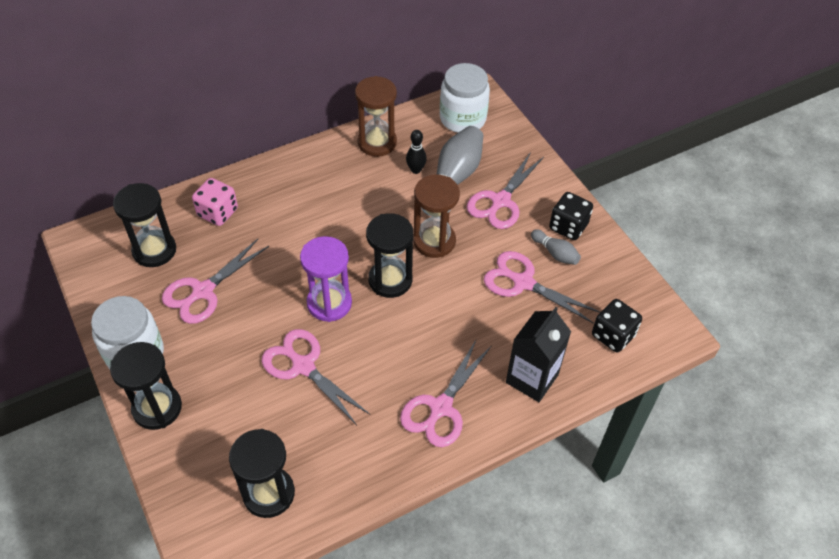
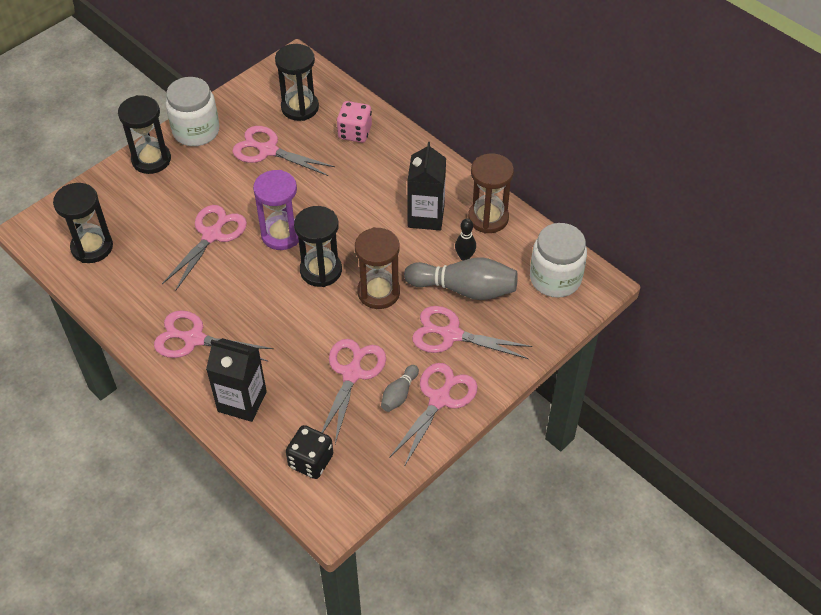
camera: 75 degrees right, 0 degrees up
(355, 185) = (426, 216): none -> black carton
(568, 226) = (439, 399): black dice -> pink scissors

